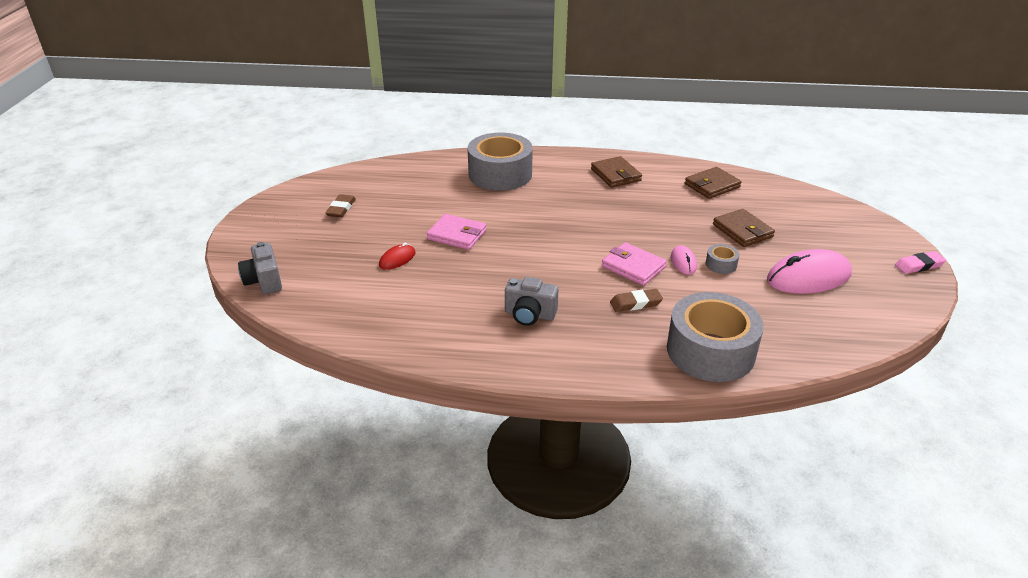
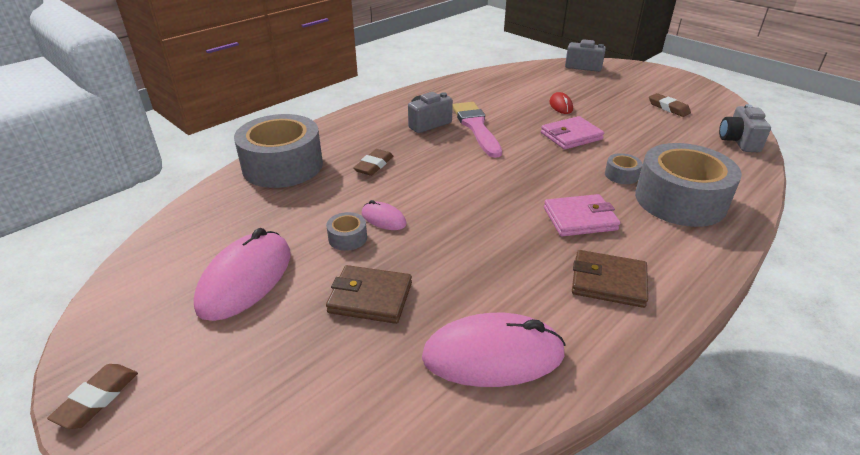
camera: 130 degrees right, 0 degrees up
(380, 171) = (738, 141): none -> grey camera
(494, 199) = (621, 175): none -> grey tape
(501, 285) = (476, 127): none -> pink brush
(633, 267) = (416, 189): pink wallet -> pink wallet (580, 219)
(712, 185) = (493, 355): brown wallet -> pink mouse
(919, 265) = (97, 399): pink eraser -> brown eraser

